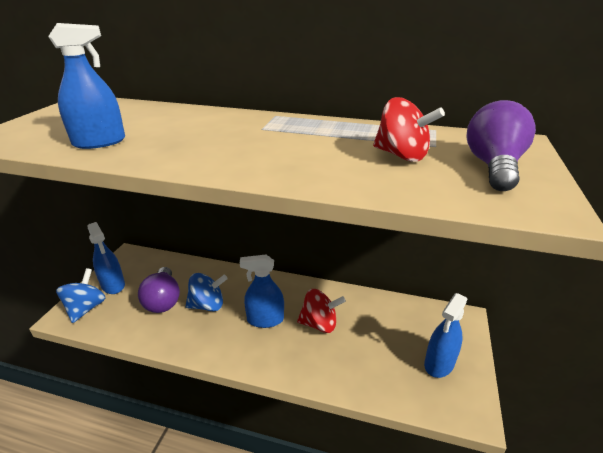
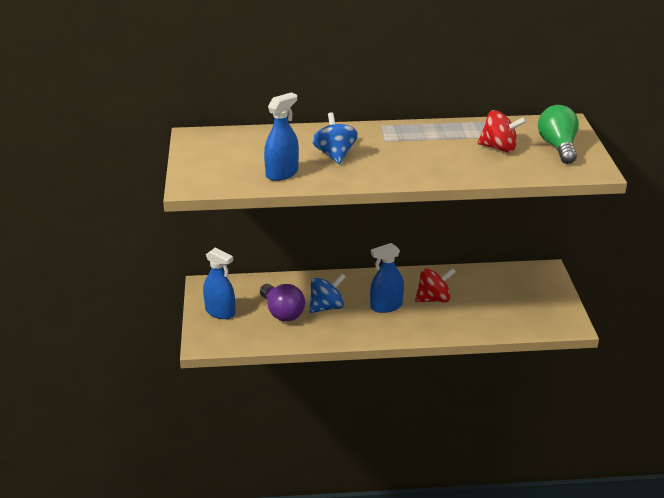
camera: 20 degrees left, 0 degrees up
(86, 308) = (216, 334): blue spinning top -> blue spinning top (335, 155)
(439, 363) = (539, 303): blue spray bottle -> none
(493, 167) = (558, 147): purple light bulb -> green light bulb

